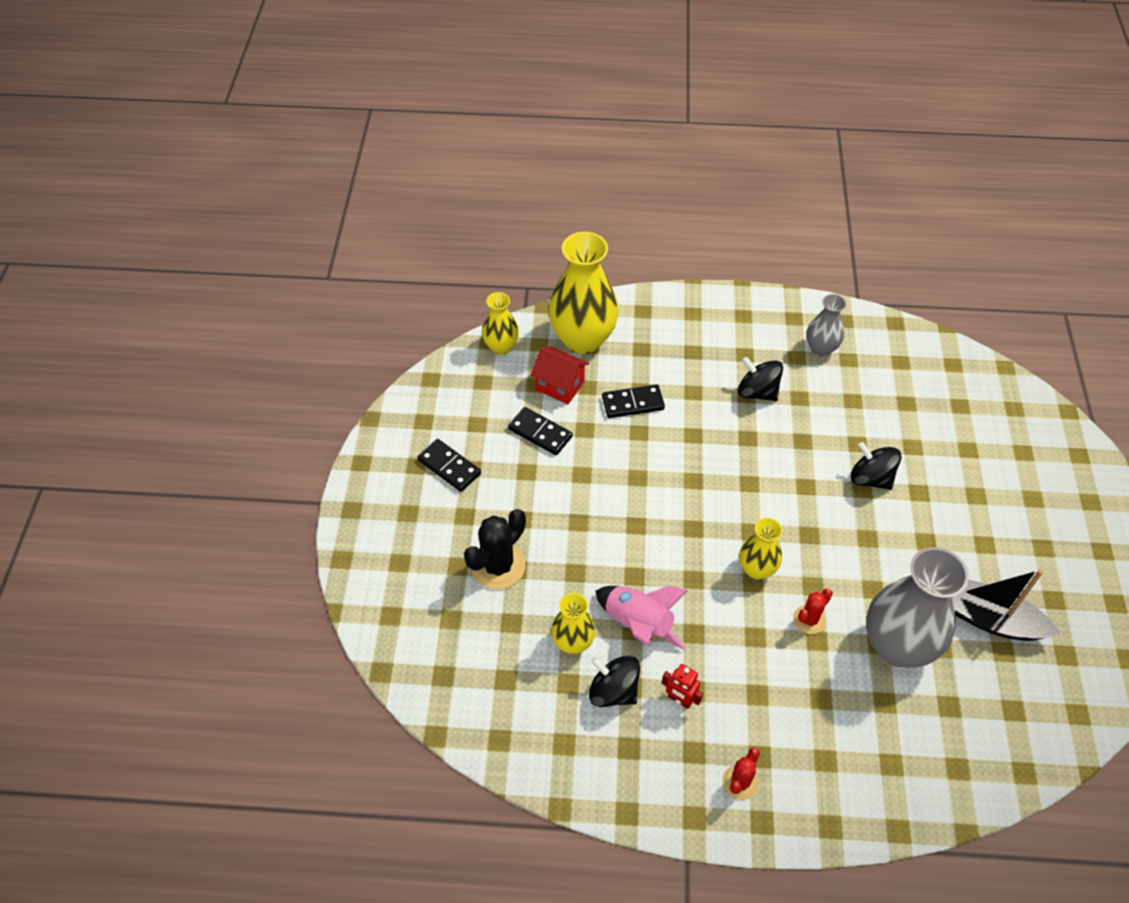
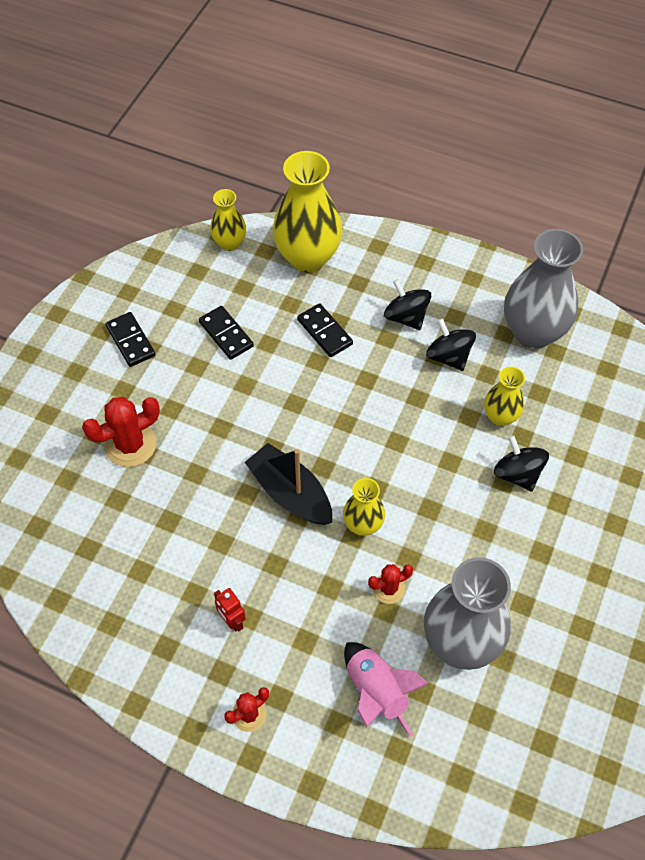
camera: 20 degrees right, 5 degrees up
(498, 566) = (130, 445): black cactus -> red cactus
(559, 386) = (265, 295): red house -> none
(573, 642) = (162, 536): yellow vase -> yellow vase (500, 416)
(613, 691) = (177, 592): black spinning top -> black spinning top (406, 317)
(633, 403) = (324, 332): black domino -> black domino turned 45 degrees clockwise
(638, 624) = (228, 539): pink rocket -> pink rocket (376, 692)
(820, 349) = (533, 332): grey vase -> grey vase, size x1.88
(989, 619) = (565, 648): black boat -> black boat (290, 493)

